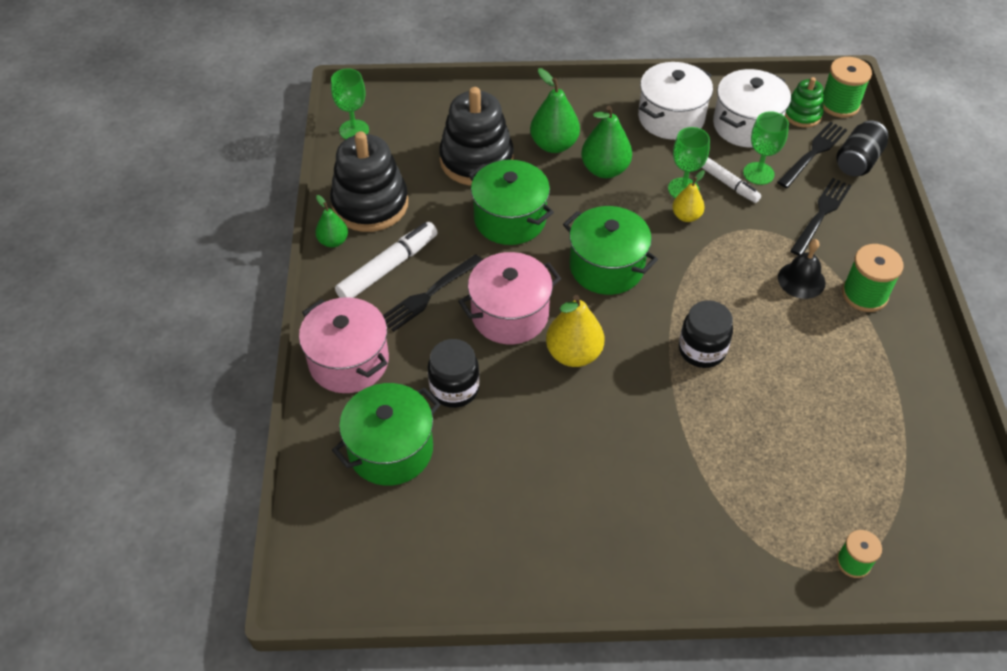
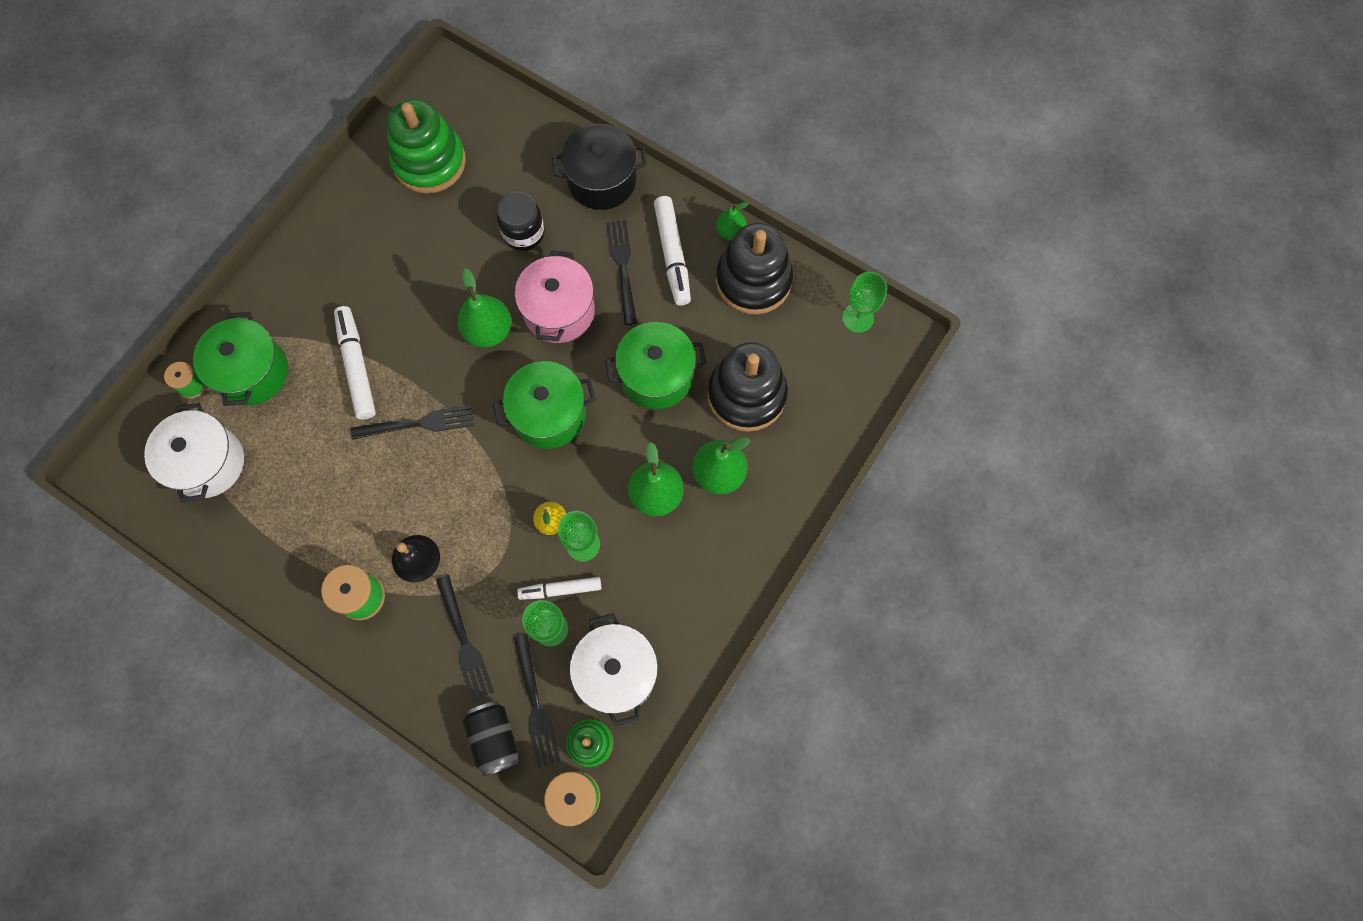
camera: 125 degrees right, 20 degrees up
(349, 361) = (602, 181): pink pot -> black pot
(390, 449) = (507, 166): green pot -> green pot (252, 372)
(438, 525) = (429, 162): none -> green stacking toy
(573, 354) = (488, 331): yellow pear -> green pear
(671, 118) = (678, 608): white pot -> white pot (208, 463)
(699, 433) = (357, 366): none -> white marker
(702, 350) = (418, 424): black jar -> black fork

